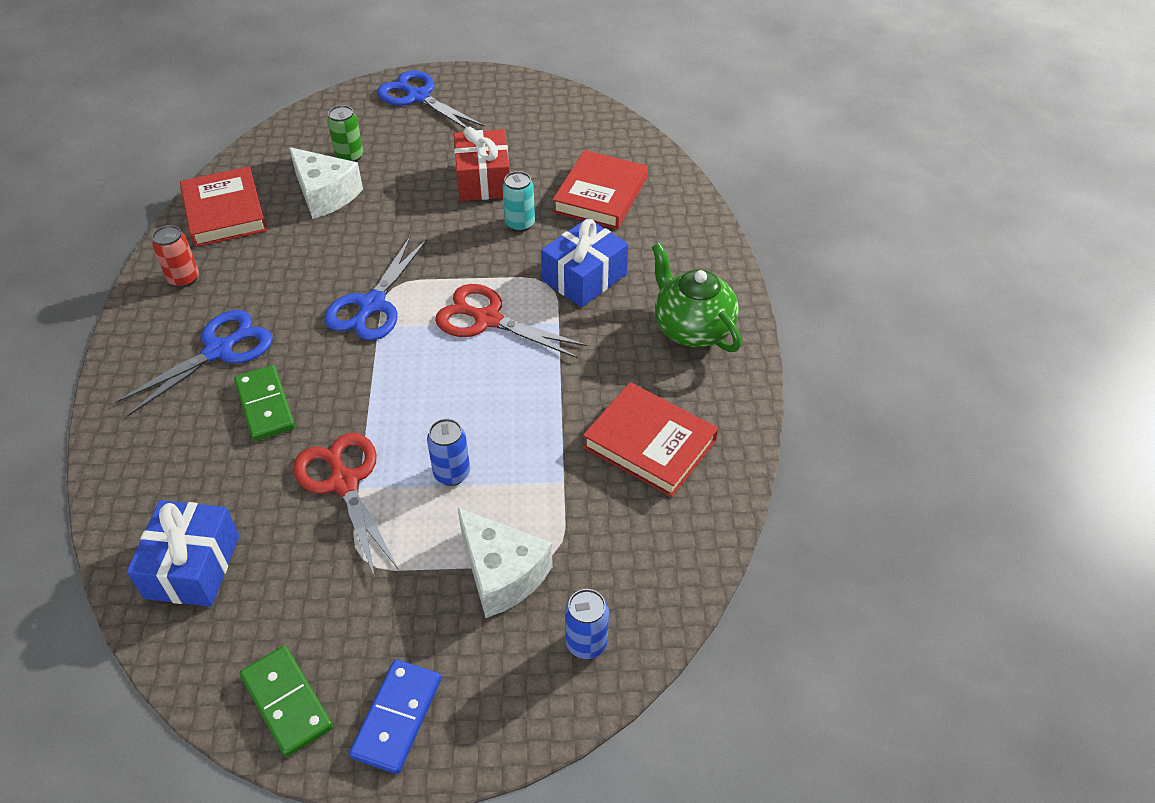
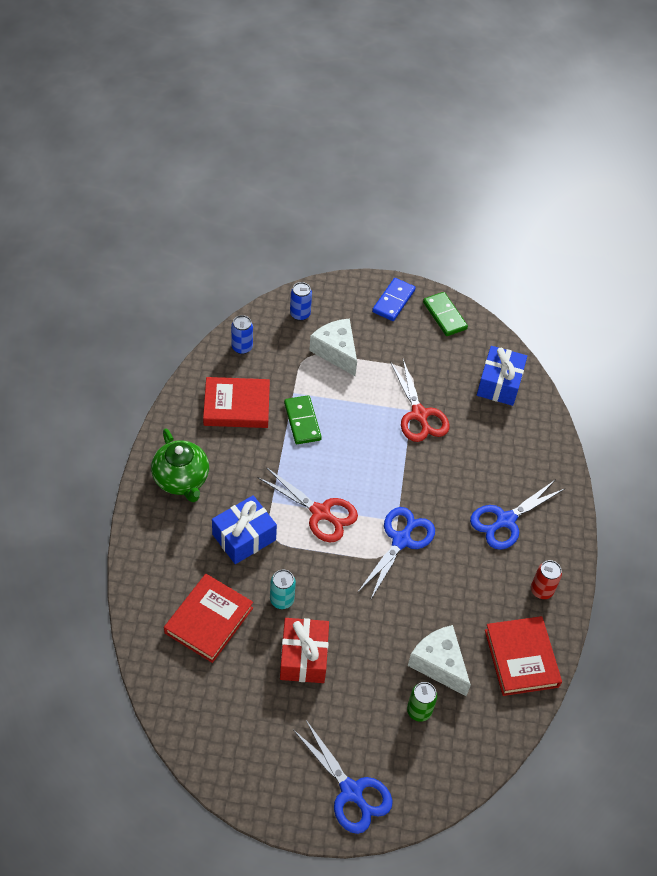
camera: 175 degrees left, 5 degrees up
(265, 405) = (470, 473): green domino -> green domino (302, 421)
(452, 473) = (357, 409): blue can -> blue can (242, 347)
(650, 443) = (236, 406): red book -> red book turned 45 degrees counterclockwise

